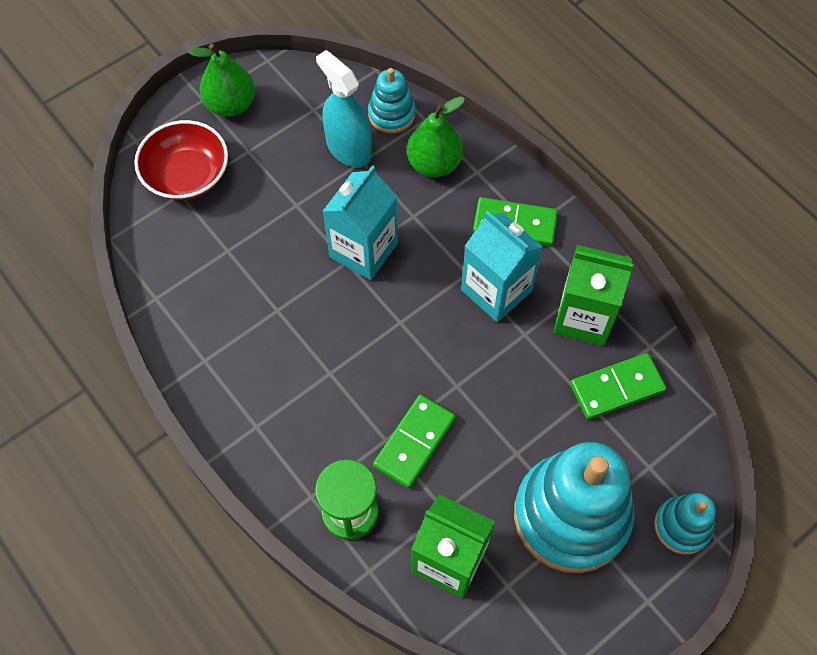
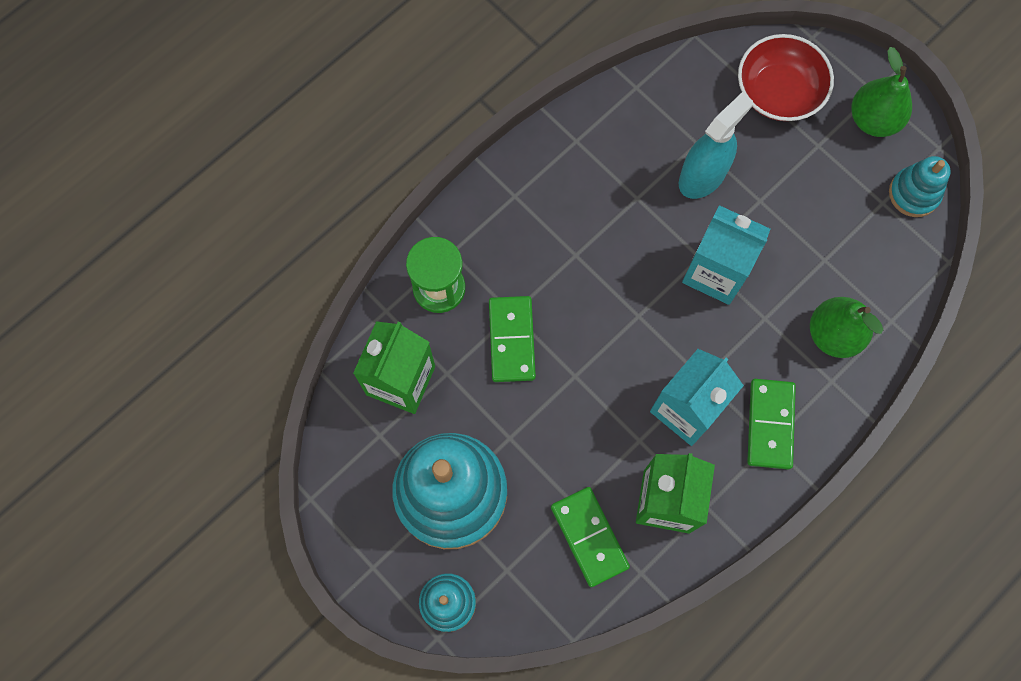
camera: 85 degrees right, 10 degrees up
(348, 148) = (838, 244): turquoise spray bottle -> turquoise spray bottle (702, 176)
(391, 114) = (891, 284): turquoise stacking toy -> turquoise stacking toy (914, 193)
(414, 442) = (511, 340): green domino -> green domino turned 60 degrees clockwise

